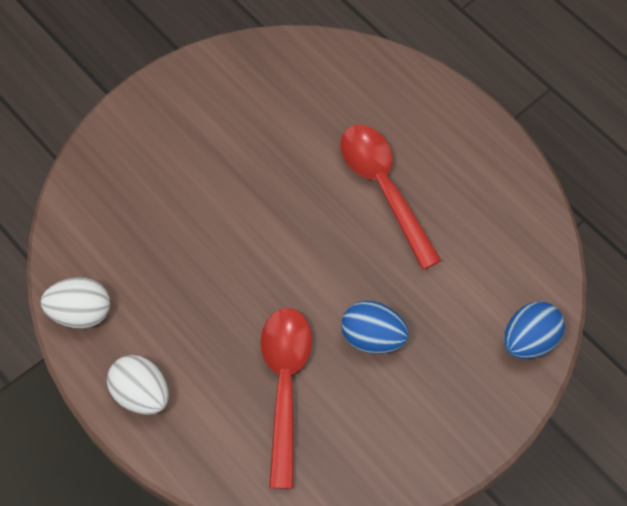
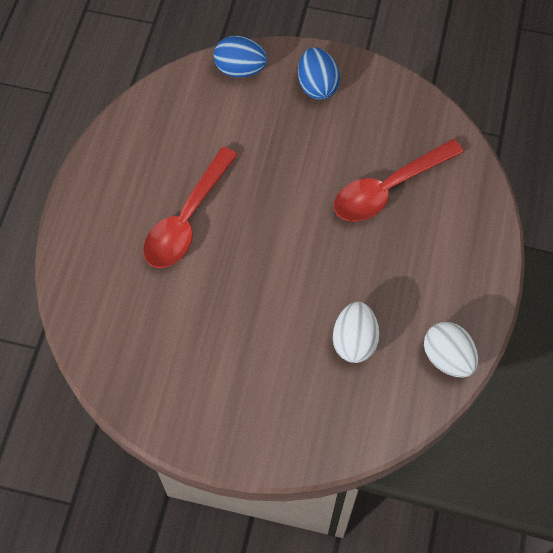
camera: 125 degrees left, 0 degrees up
(141, 393) = (469, 272): white egg -> white egg (354, 341)
(372, 337) = (311, 158): blue egg -> blue egg (317, 85)

